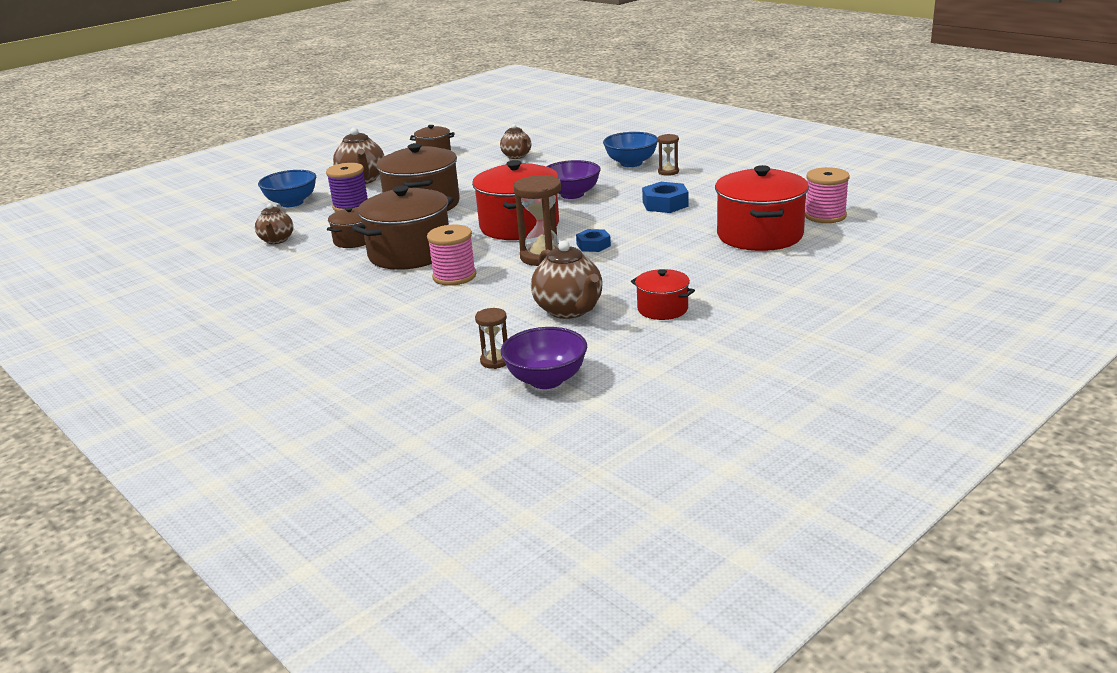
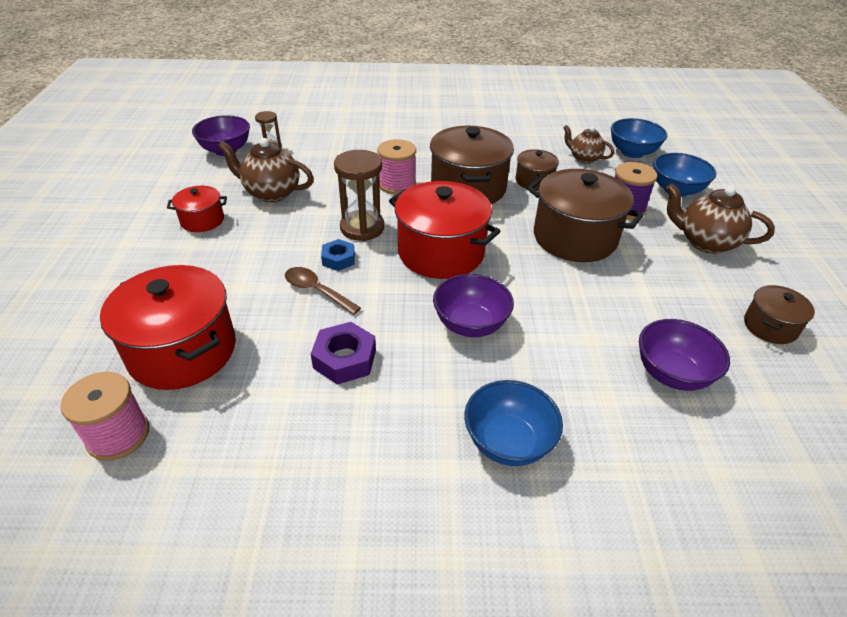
camera: 130 degrees right, 15 degrees up
(235, 231) = (632, 152): none -> blue bowl
(517, 156) = (672, 374): brown teapot -> purple bowl
(636, 235) = (316, 291): none -> brown spoon
(665, 204) = (345, 359): blue nut -> purple nut
(668, 172) = (428, 445): brown hourglass -> none

